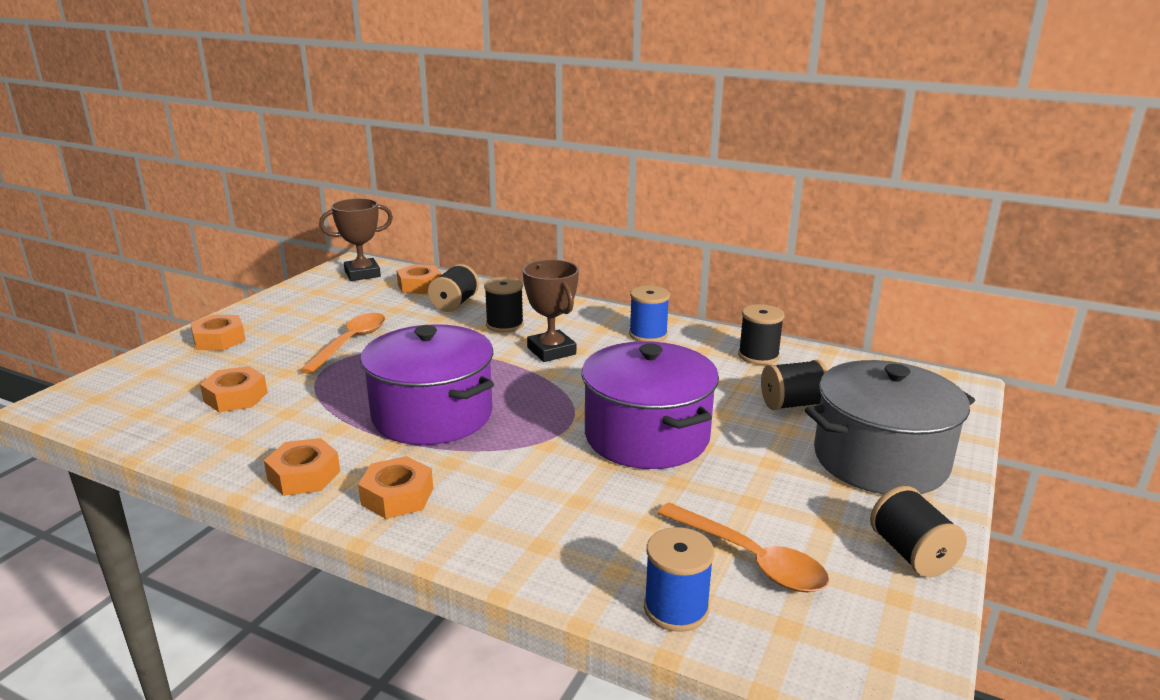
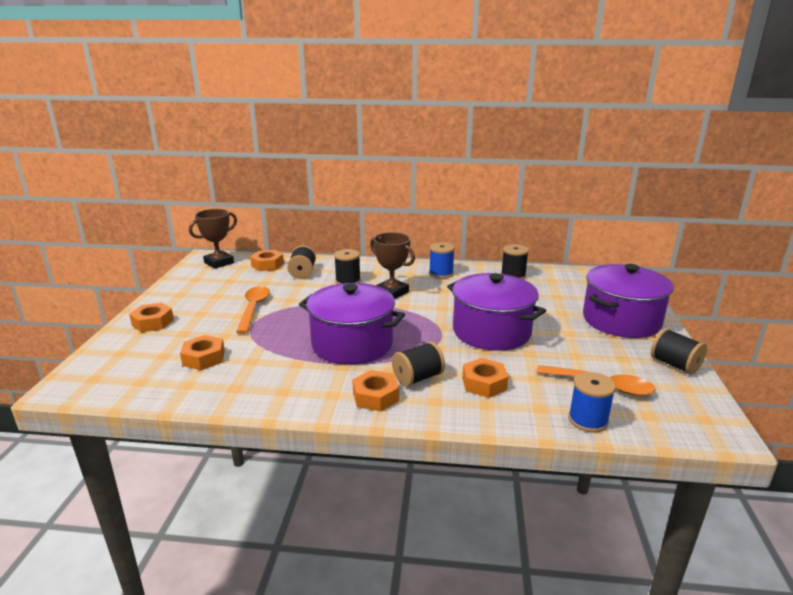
camera: 20 degrees left, 0 degrees up
(304, 475) = (302, 397): orange nut -> orange nut (484, 383)
(792, 404) = (553, 299): black spool -> black spool (418, 378)
(880, 460) = (621, 320): grey pot -> purple pot

